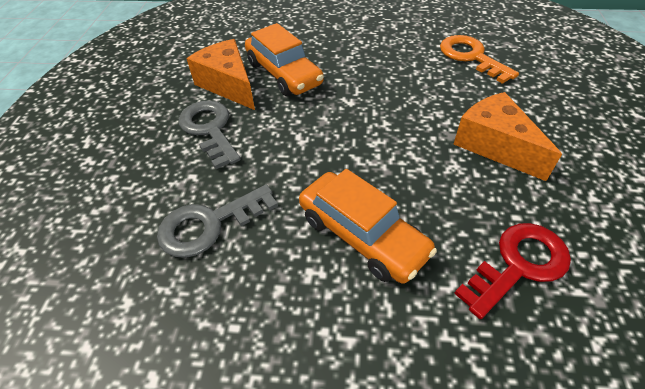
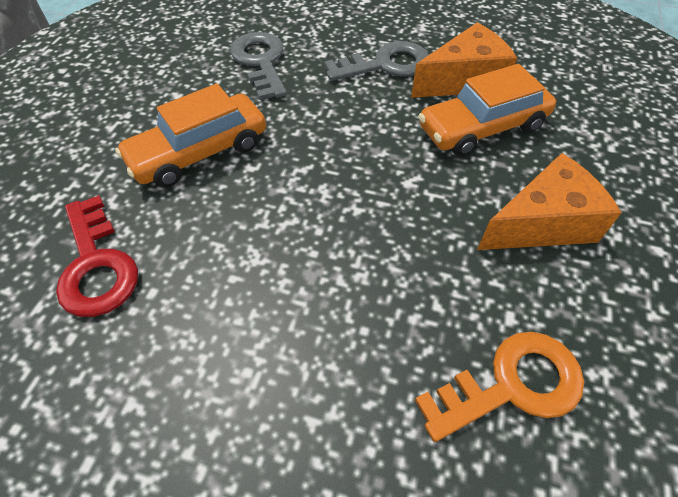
camera: 100 degrees right, 5 degrees up
(494, 145) = (272, 320): orange cheese -> orange cheese (542, 223)

